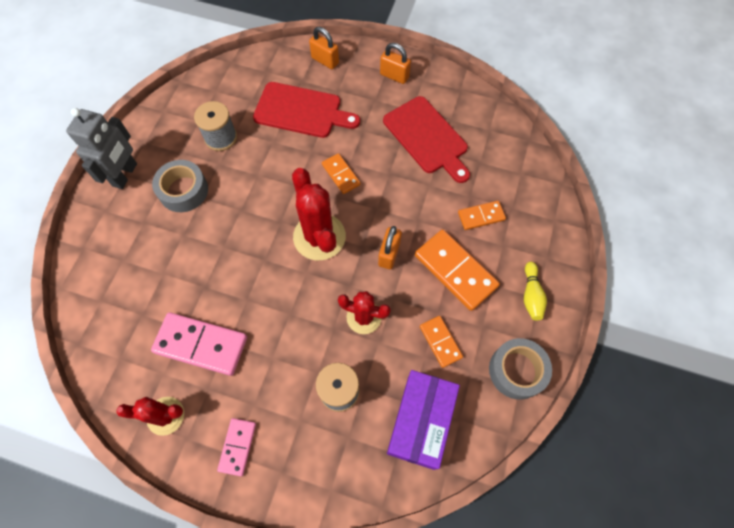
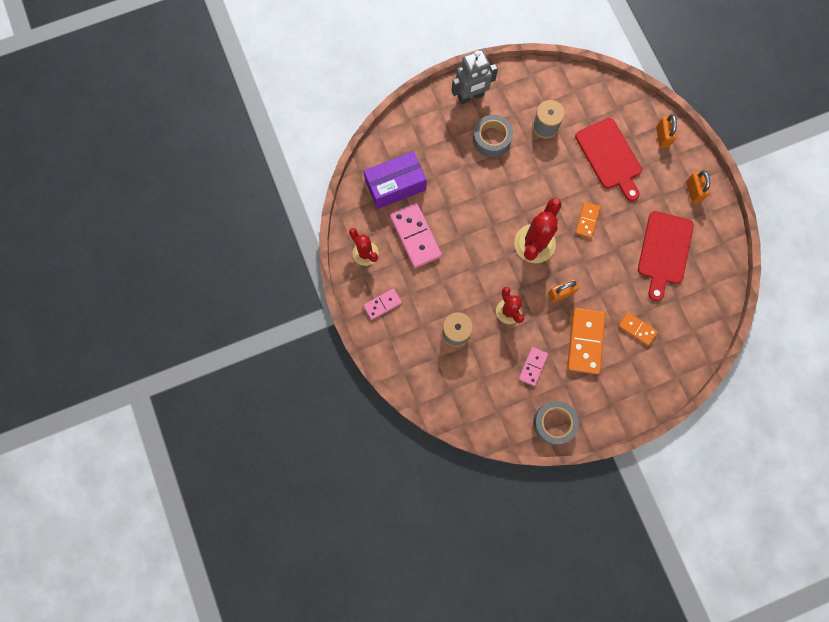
camera: 50 degrees right, 10 degrees up
(420, 422) = (478, 390): purple box -> purple box (395, 185)
(440, 342) = (533, 366): orange domino -> pink domino
(531, 295) = (610, 398): yellow bowling pin -> none

